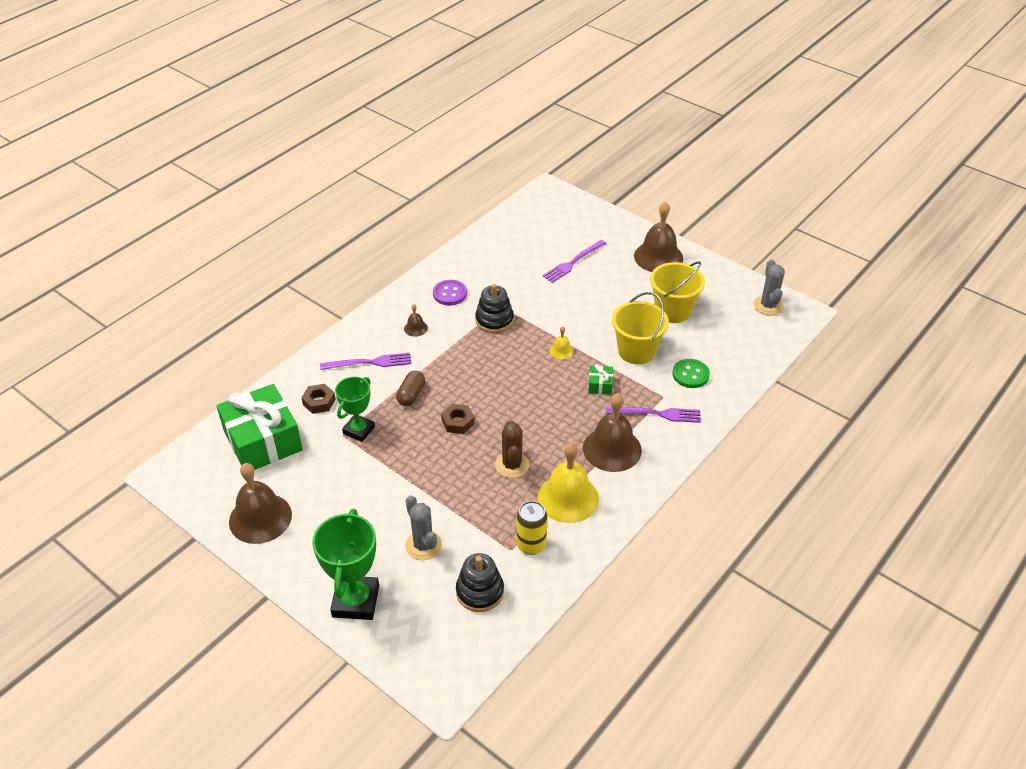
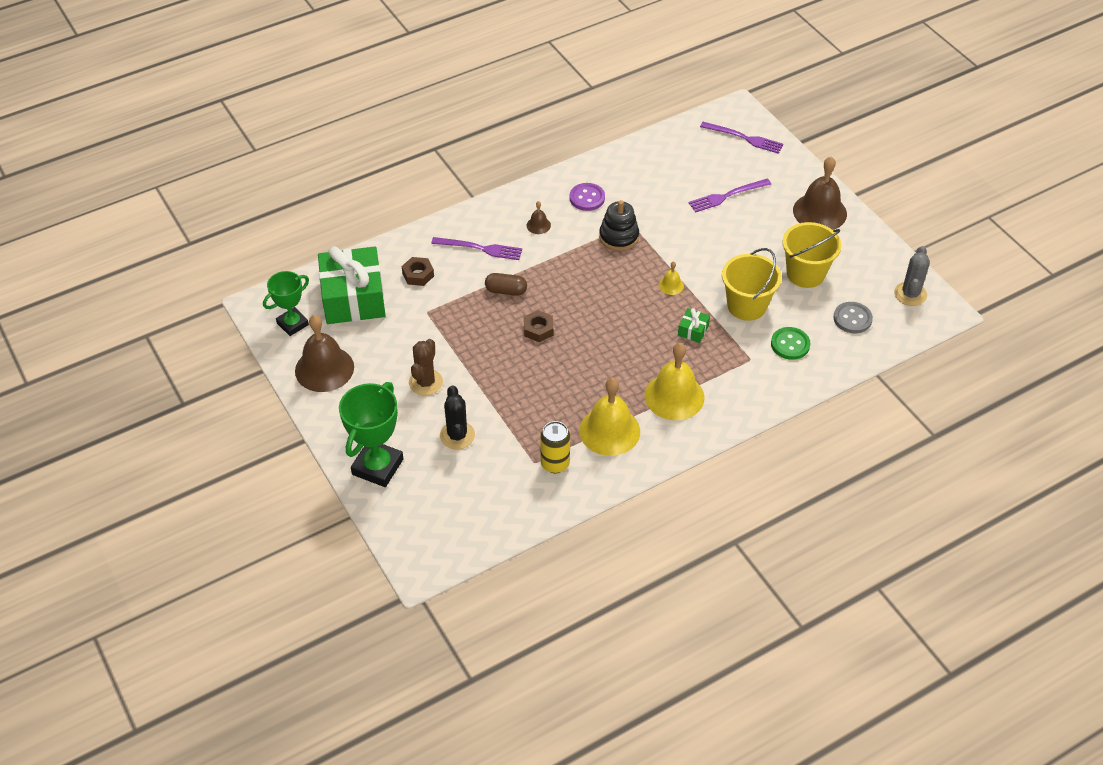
camera: 20 degrees right, 5 degrees up
(359, 430) = (443, 312): green trophy -> green trophy (292, 324)
(411, 395) = (506, 291): brown capsule -> brown capsule turned 60 degrees clockwise
(423, 545) = (457, 435): grey cactus -> black cactus
(480, 592) = (489, 491): black stacking toy -> none
(512, 465) = (571, 385): brown cactus -> brown cactus (426, 382)
(612, 449) = (674, 396): brown bell -> yellow bell
(656, 414) = (735, 374): purple fork -> purple fork (744, 138)
(731, 338) = (852, 319): none -> grey button

